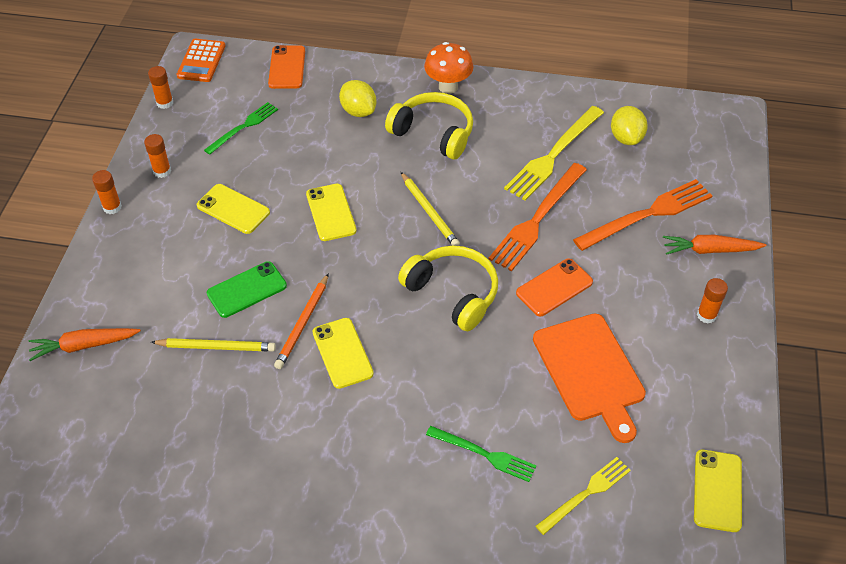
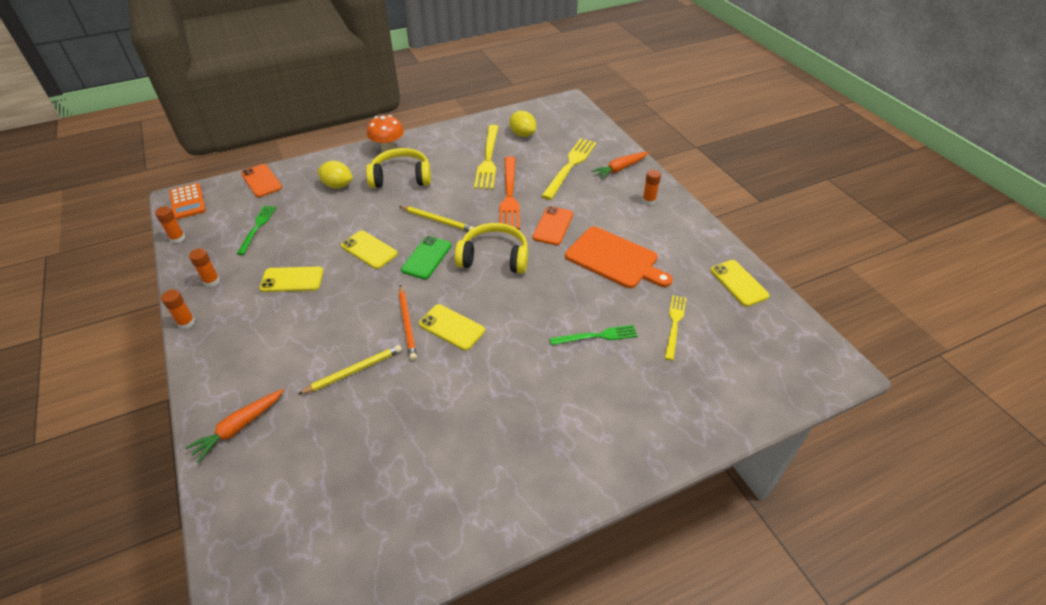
camera: 35 degrees left, 5 degrees down
(246, 289) = (346, 324): green phone -> green phone (426, 257)
(647, 214) = (570, 166): orange fork -> yellow fork

